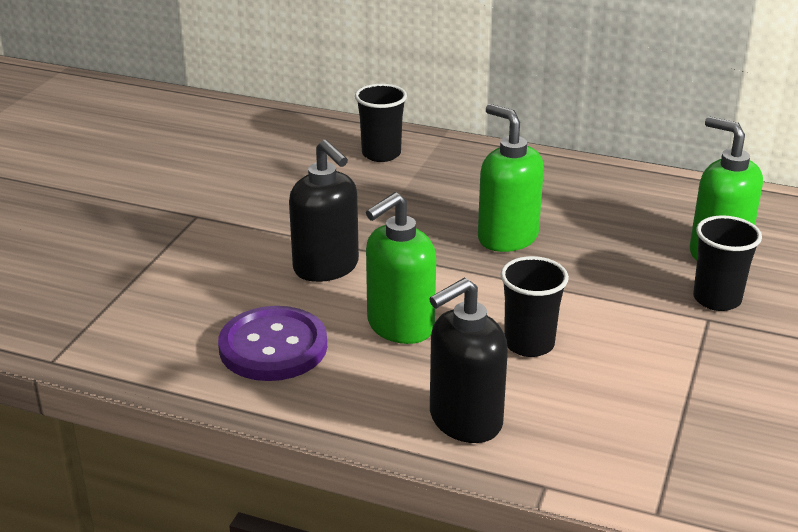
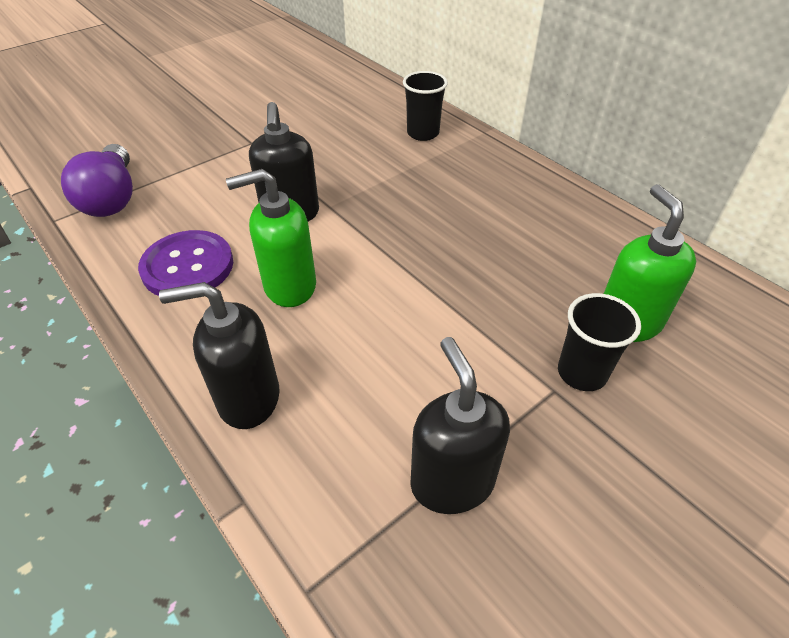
camera: 30 degrees right, 15 degrees up
(97, 317) = (112, 198): none -> purple light bulb
(507, 238) = (449, 237): green soap dispenser -> none
(529, 344) = (370, 346): black cup -> none
(691, 405) = (452, 481): none -> black soap dispenser

